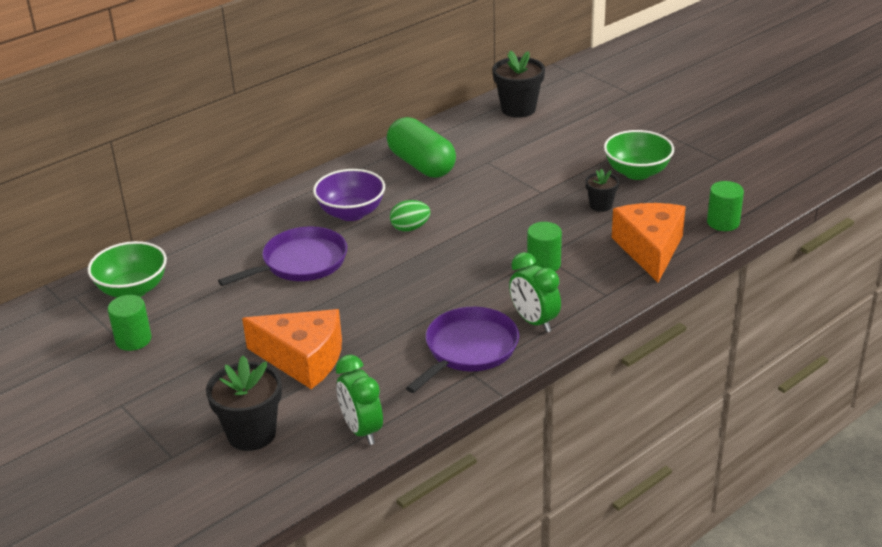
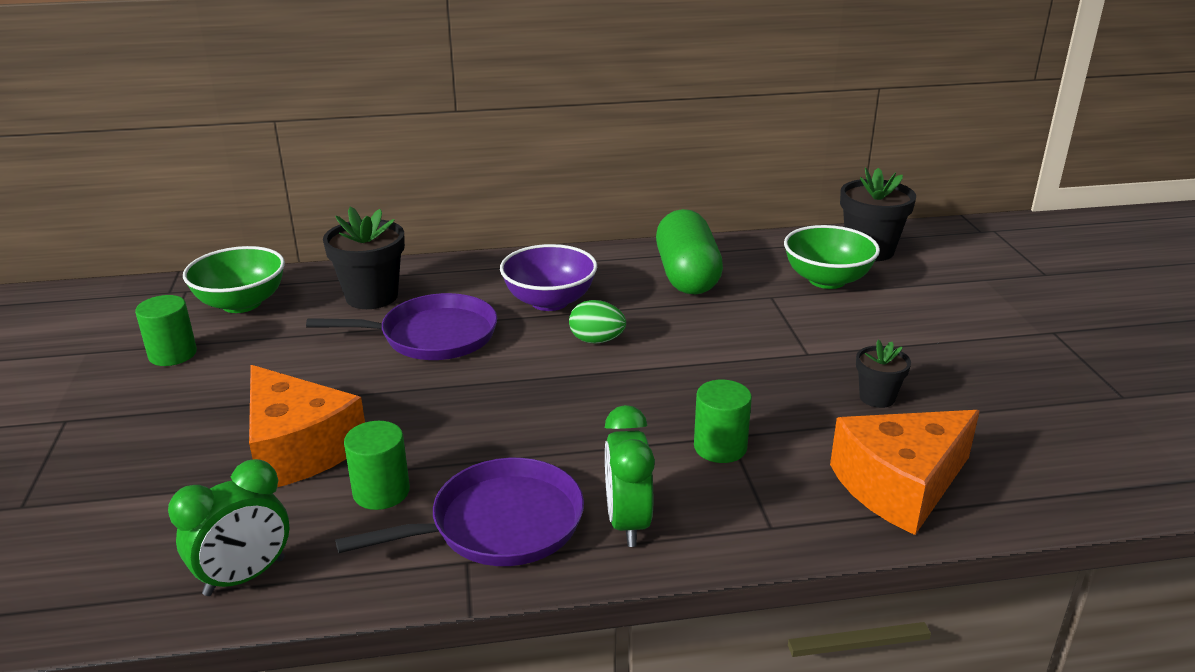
camera: 30 degrees right, 5 degrees down
(251, 434) = (129, 518): black flower pot -> black flower pot (372, 296)
(362, 430) = (245, 577): green clock -> green clock turned 135 degrees counterclockwise
(637, 172) = (970, 372): green bowl -> green bowl (827, 280)
(650, 249) = (900, 485): orange cheese -> orange cheese turned 150 degrees counterclockwise
(723, 222) = (1057, 489): green cylinder -> green cylinder (381, 492)

